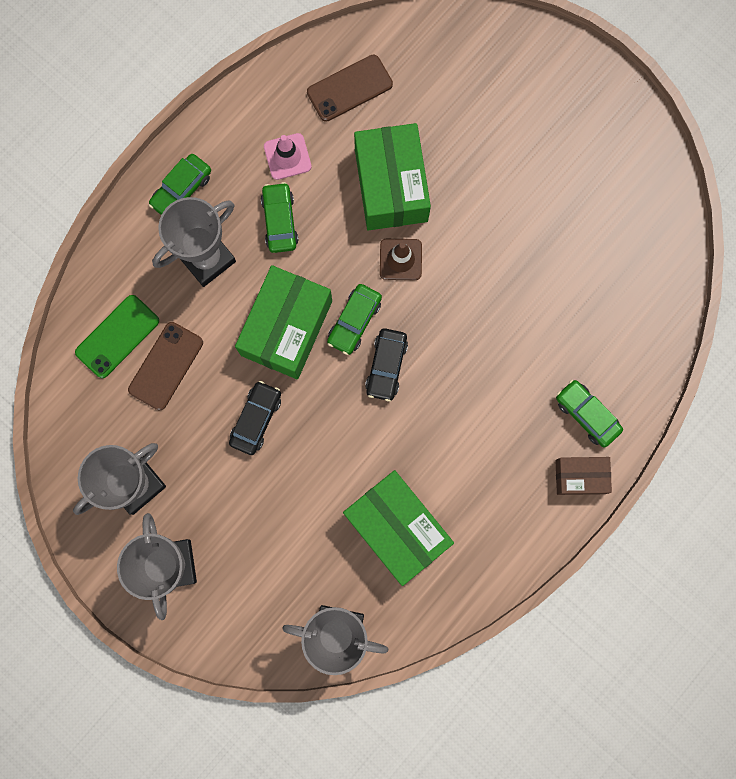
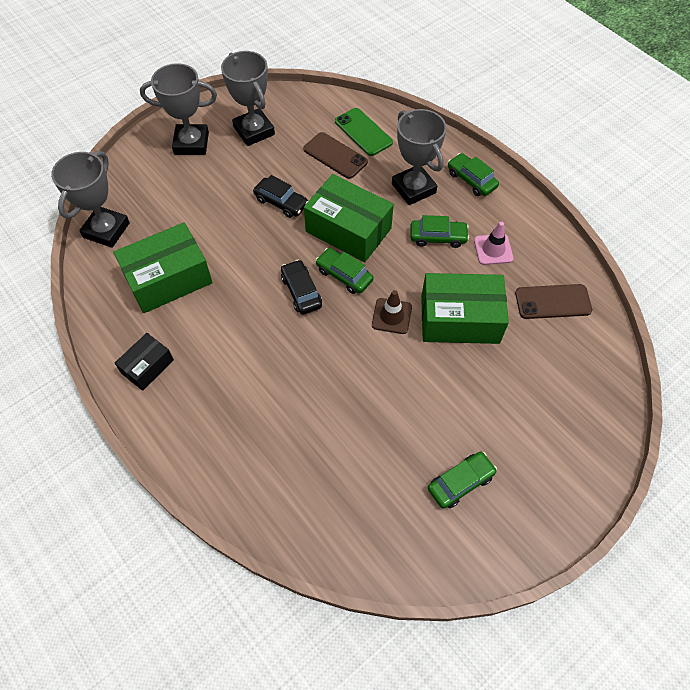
camera: 100 degrees right, 20 degrees down
(349, 88) = (553, 302): brown phone -> brown phone turned 75 degrees counterclockwise
(386, 366) = (301, 291): black car -> black car turned 45 degrees clockwise
(517, 516) = (147, 366): none -> black box
(580, 477) = (163, 424): brown box -> none
(587, 414) = (217, 441): green car -> green car (460, 482)

